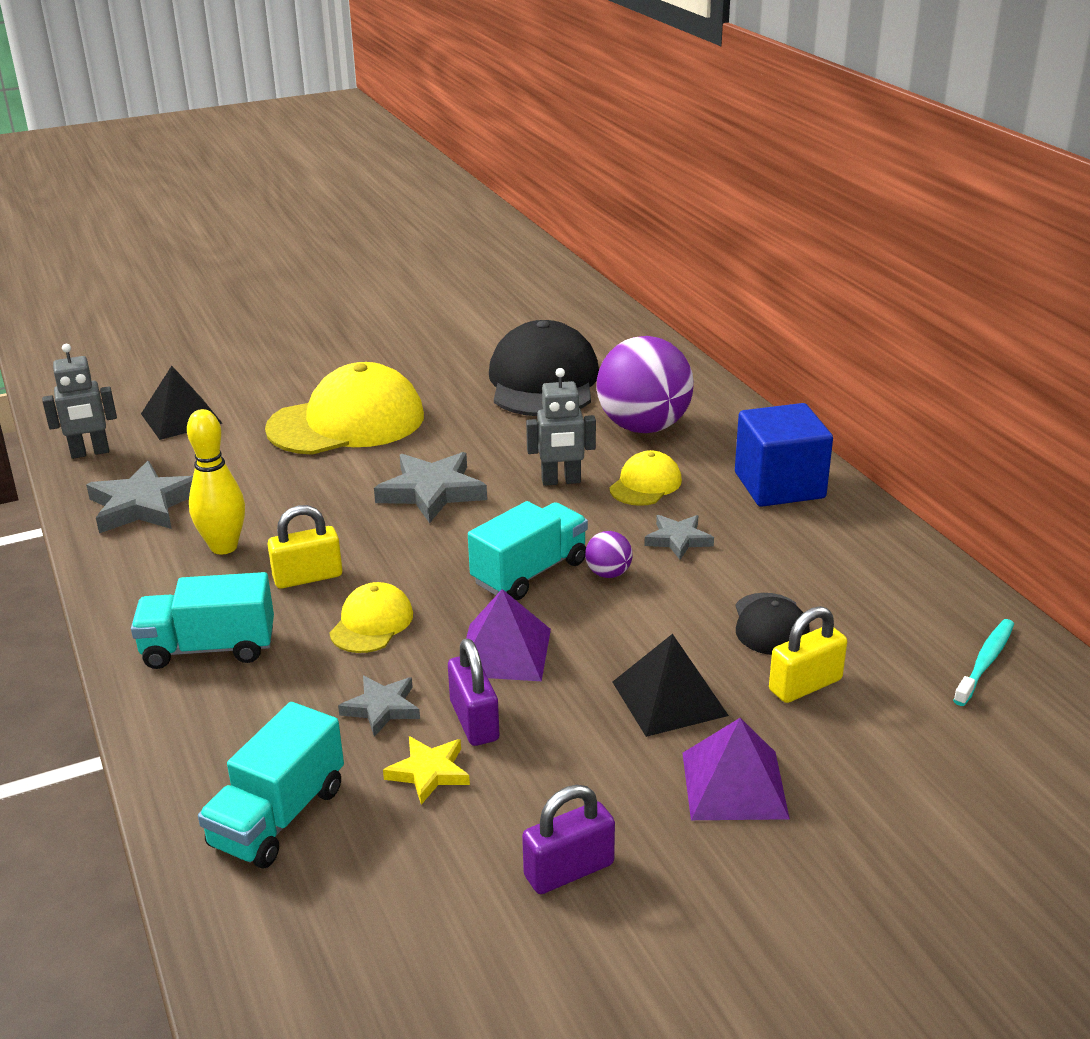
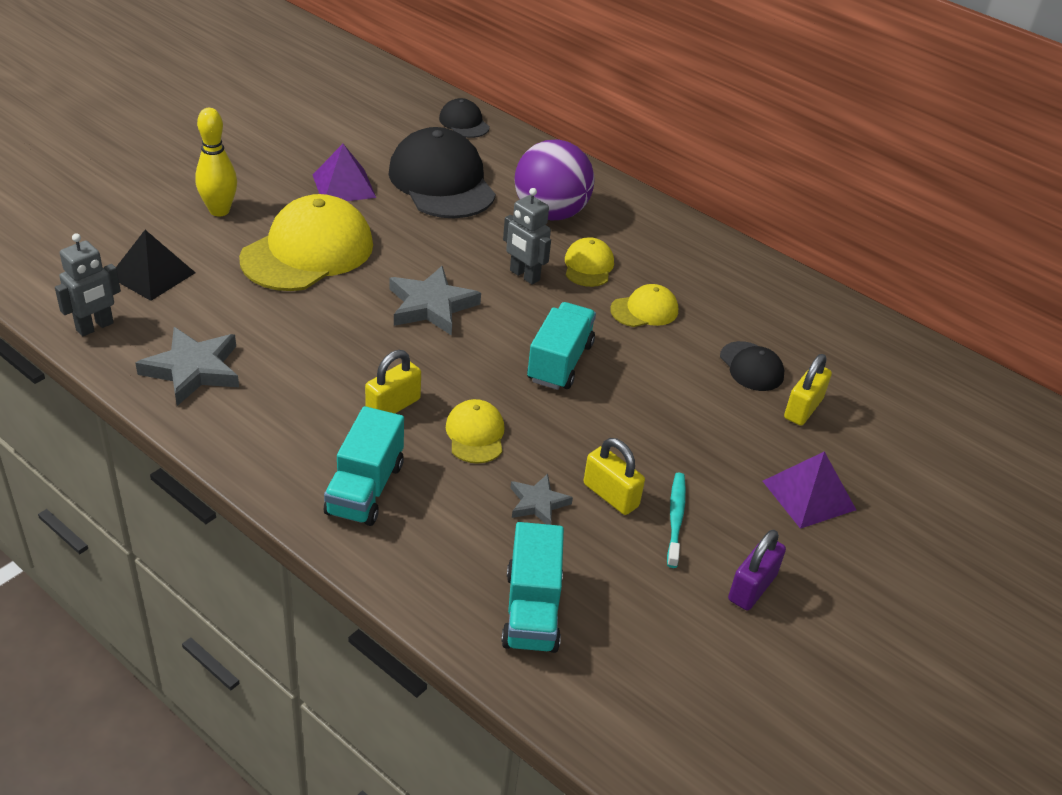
camera: 30 degrees left, 10 degrees up
(209, 648) = (365, 489): turquoise truck -> turquoise truck turned 45 degrees counterclockwise
(224, 547) = (300, 394): yellow bowling pin -> yellow bowling pin (219, 211)
(429, 772) = (609, 544): yellow star -> none
(474, 721) = (610, 495): purple padlock -> yellow padlock
(504, 652) = (590, 434): purple pyramid -> purple pyramid (344, 186)
(561, 481) = (524, 275): grey robot -> grey robot turned 75 degrees clockwise
(608, 573) = (616, 350): purple ball -> none
(615, 332) = (464, 123): none -> black cap
(669, 698) = (726, 442): black pyramid -> none
(678, 540) = (644, 310): grey star -> yellow cap
(779, 485) = (682, 248): blue cube -> none
(985, 662) = (896, 363): turquoise toothbrush -> turquoise toothbrush (675, 518)

